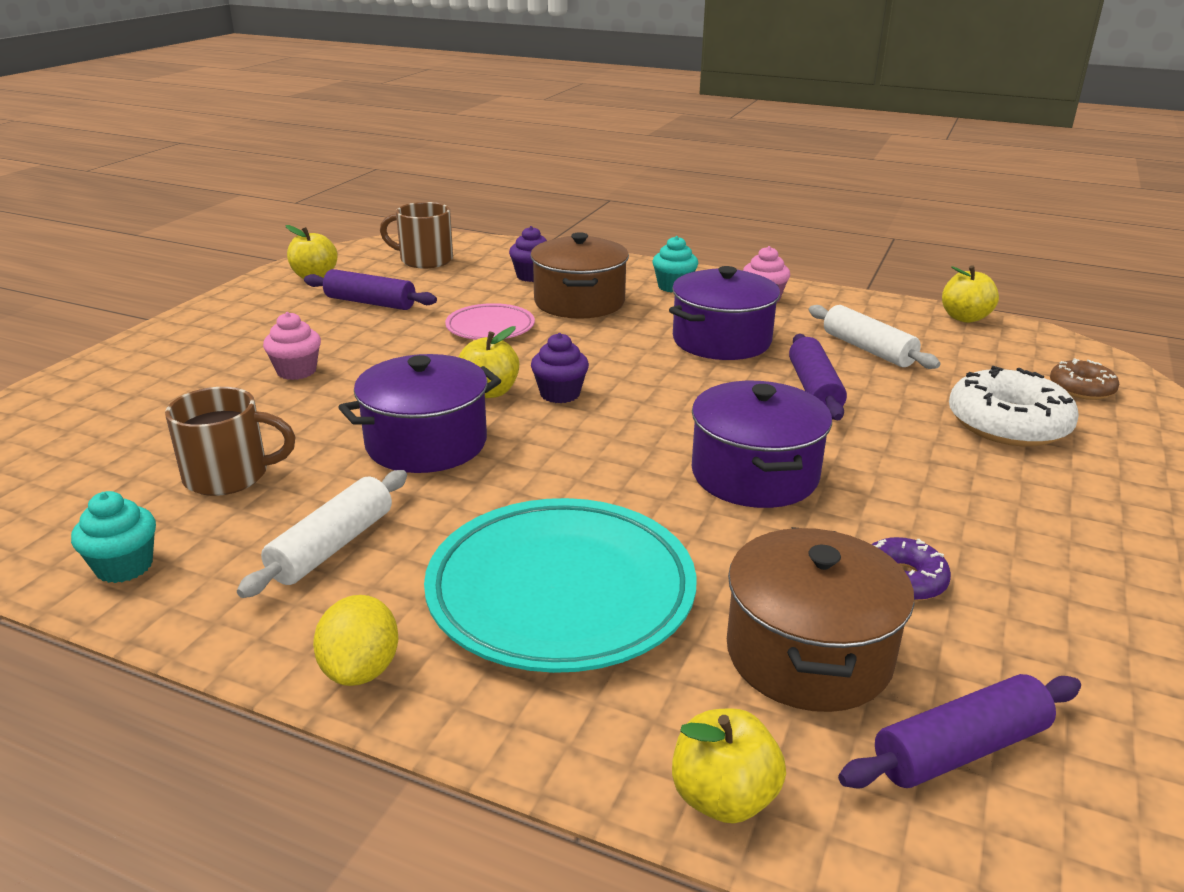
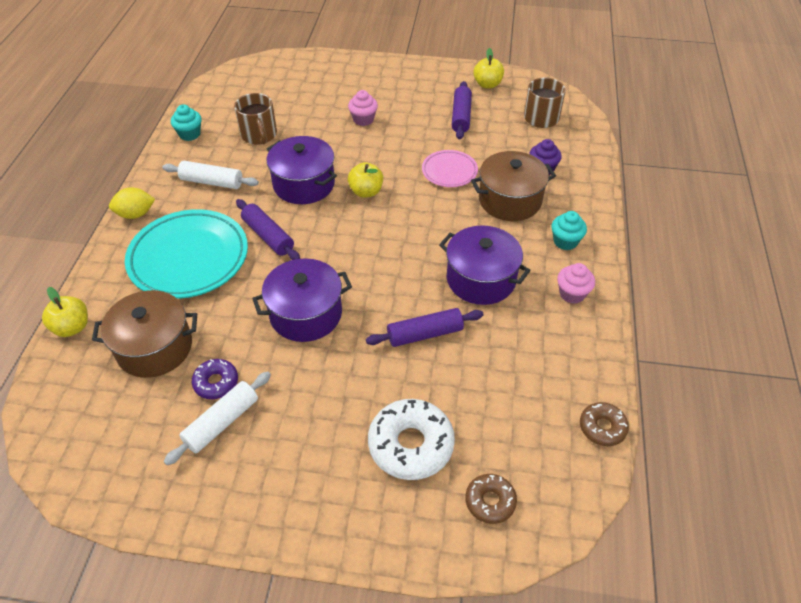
camera: 75 degrees right, 20 degrees up
(560, 394) = (373, 219): purple cupcake -> none
(868, 349) = (504, 362): white rolling pin -> white rolling pin (222, 423)
(960, 749) = (97, 403): purple rolling pin -> purple rolling pin (268, 236)
(964, 318) = (602, 427): yellow apple -> brown donut

